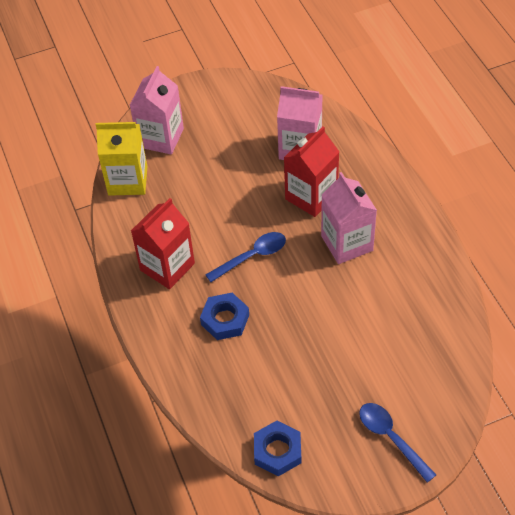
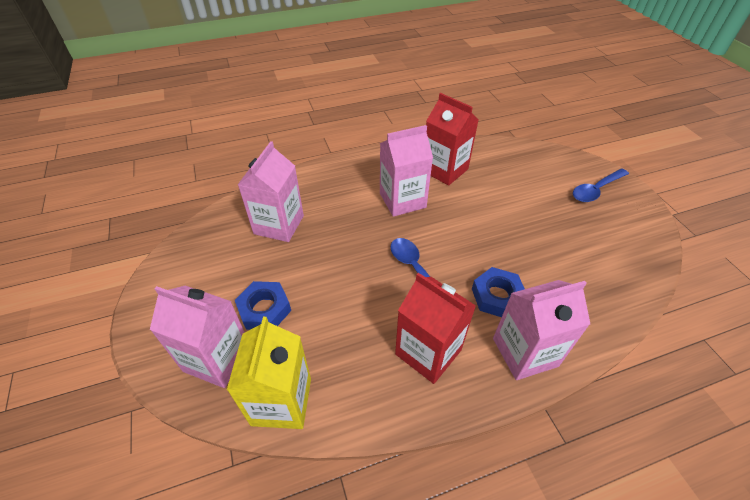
camera: 90 degrees left, 5 degrees down
(168, 335) = (525, 352): none -> pink carton
(277, 451) = (635, 261): blue nut -> blue nut (264, 309)
(311, 196) = (343, 220): red carton -> red carton (444, 170)

